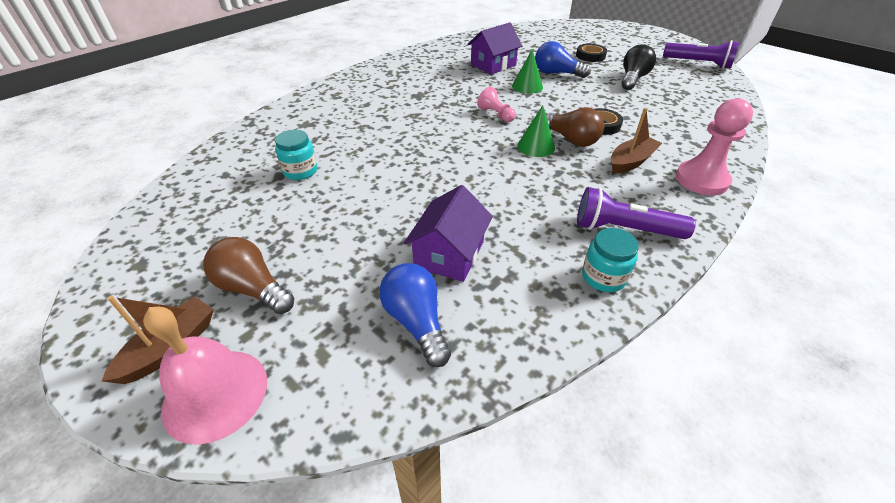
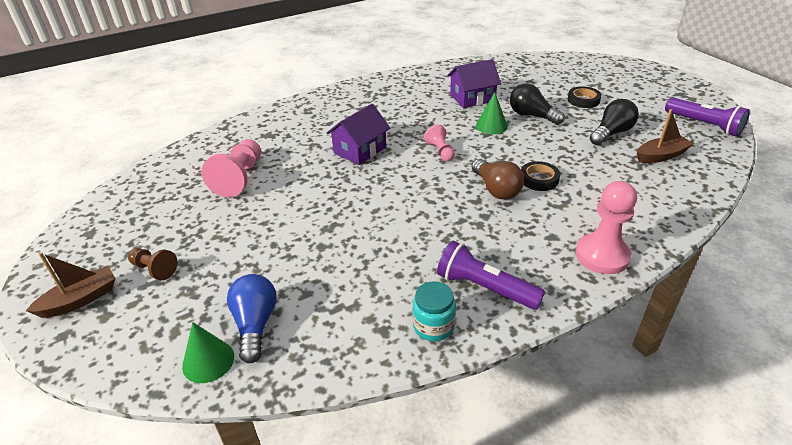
camera: 20 degrees right, 5 degrees down
(215, 394) = (92, 340): pink bell -> none
(253, 288) = (154, 269): brown light bulb -> brown pawn
(300, 171) = (239, 178): turquoise jar -> pink pawn
(449, 254) = (315, 275): purple house -> purple house (360, 150)
(536, 146) = (457, 190): green cone -> green cone (208, 361)
(556, 73) = (532, 116): blue light bulb -> black light bulb
(631, 161) = (541, 223): brown boat -> brown boat (661, 156)

